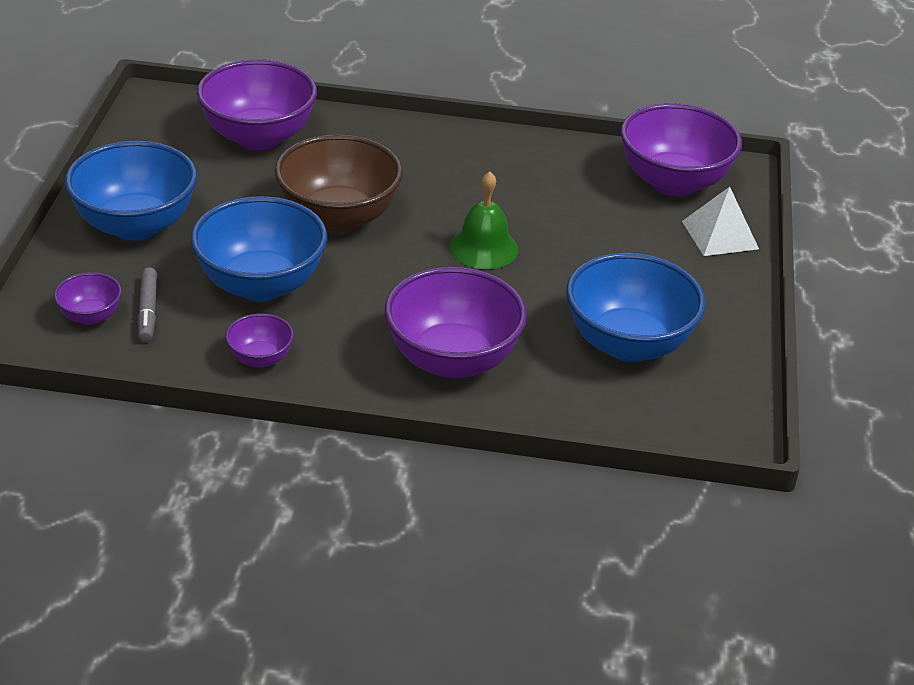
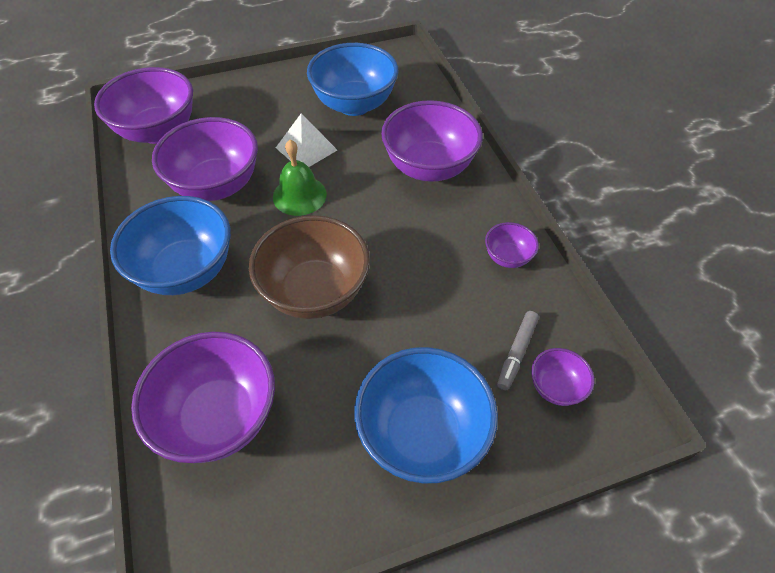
camera: 115 degrees left, 15 degrees up
(148, 310) = (517, 352): grey marker -> grey marker turned 150 degrees clockwise
(261, 285) = (432, 297): blue bowl -> blue bowl (186, 271)
(545, 199) = (216, 185): none -> purple bowl
(720, 235) = (213, 97): white pyramid -> white pyramid (306, 149)

